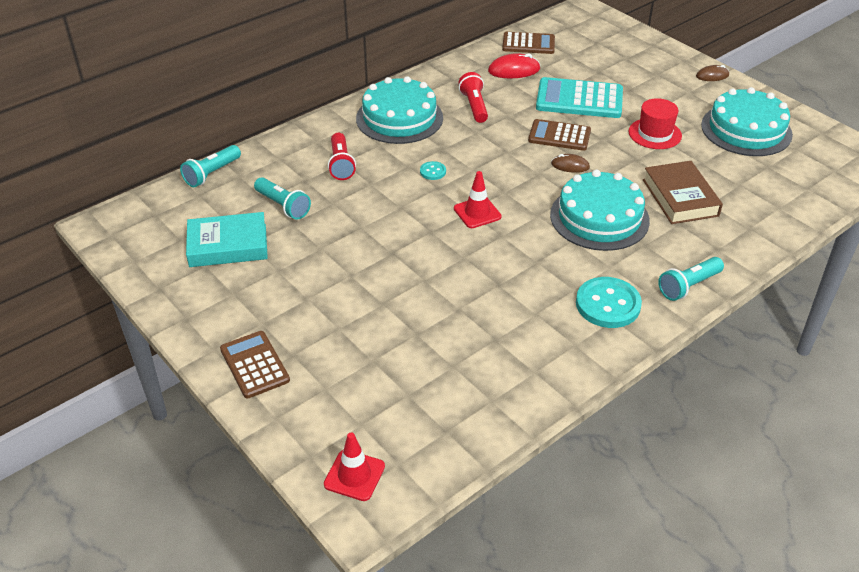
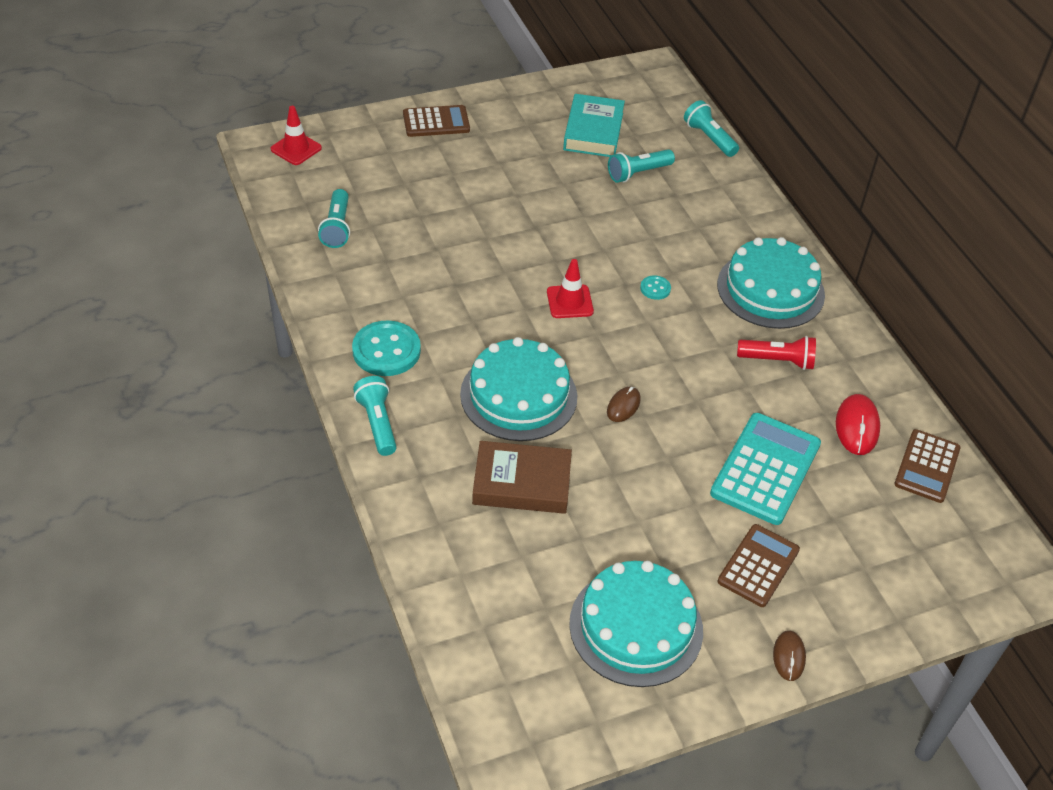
camera: 105 degrees right, 5 degrees up
(341, 164) = (693, 225): red flashlight -> none
(469, 391) = (337, 227): none -> turquoise flashlight
(559, 136) = (687, 418): brown calculator -> brown calculator (758, 566)
(655, 134) = (660, 516): red hat -> none

